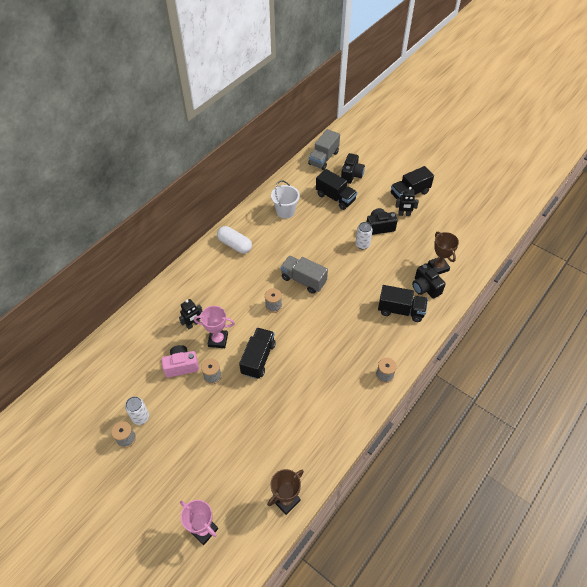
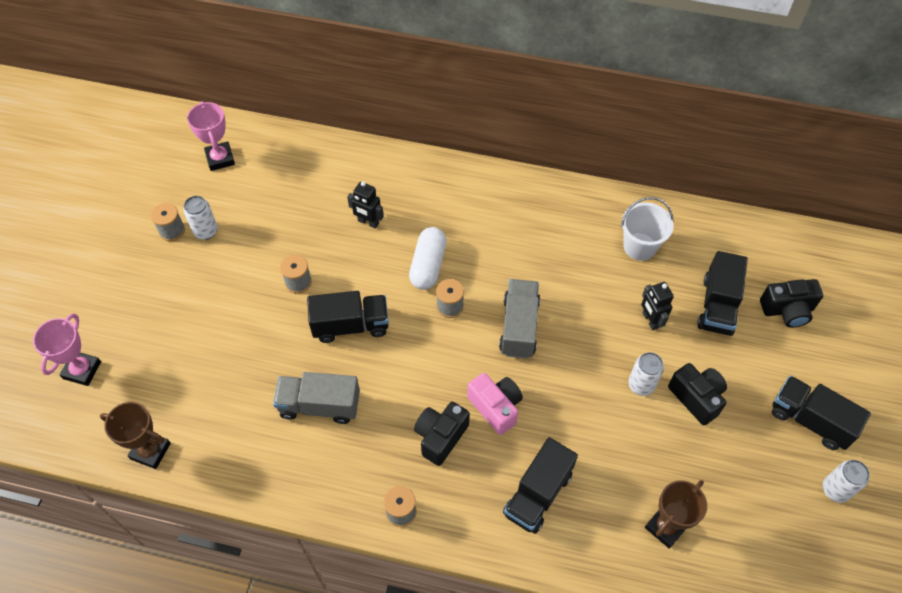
camera: 65 degrees right, 5 degrees up
(181, 366) = (298, 239): pink camera -> pink camera (496, 407)
(218, 340) = (357, 263): pink trophy -> pink trophy (220, 159)
(235, 245) = (532, 209): white capsule -> white capsule (428, 265)
(323, 158) = (795, 253): grey truck -> grey truck (319, 405)
(400, 310) = (538, 494): black truck -> black truck turned 45 degrees clockwise
(404, 214) = (753, 428): black robot -> black robot (650, 320)
(425, 287) = (607, 519): black camera -> black camera (440, 437)
(445, 201) = (835, 490): none -> white can

